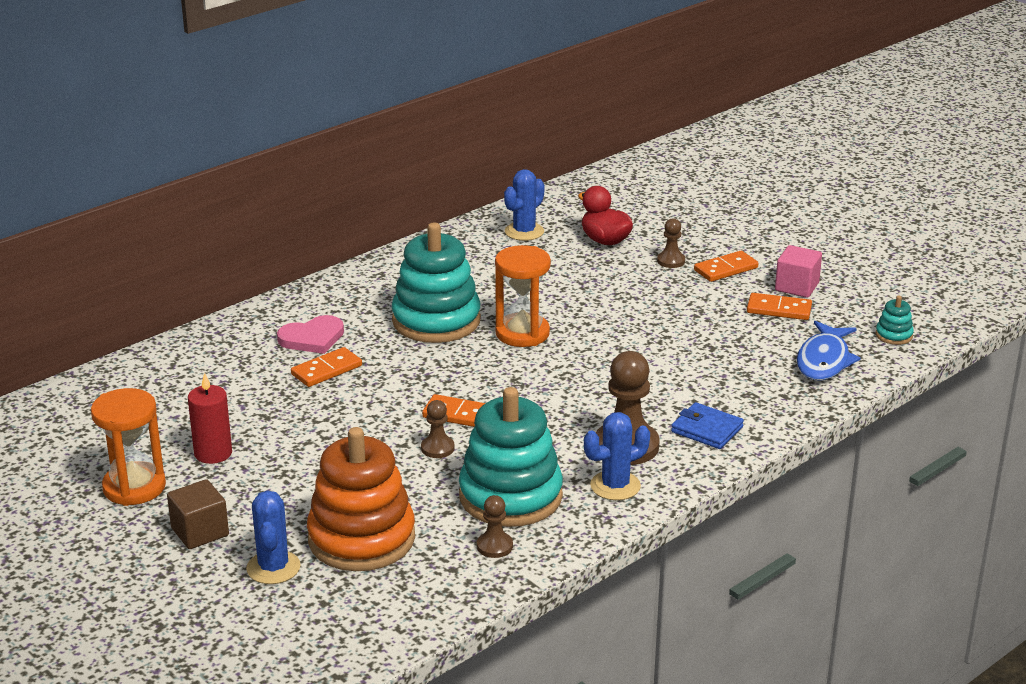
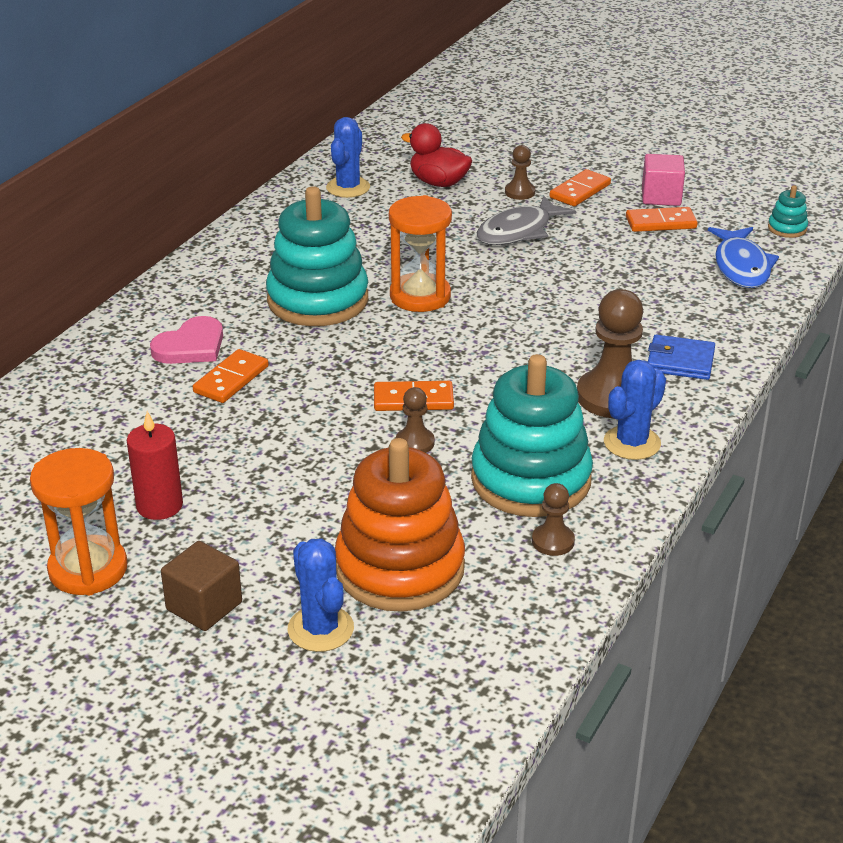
camera: 20 degrees left, 5 degrees up
(645, 294) = (518, 231): none -> grey fish

